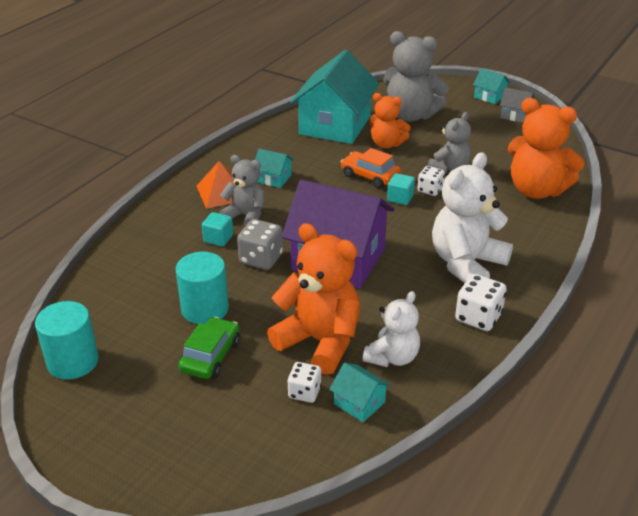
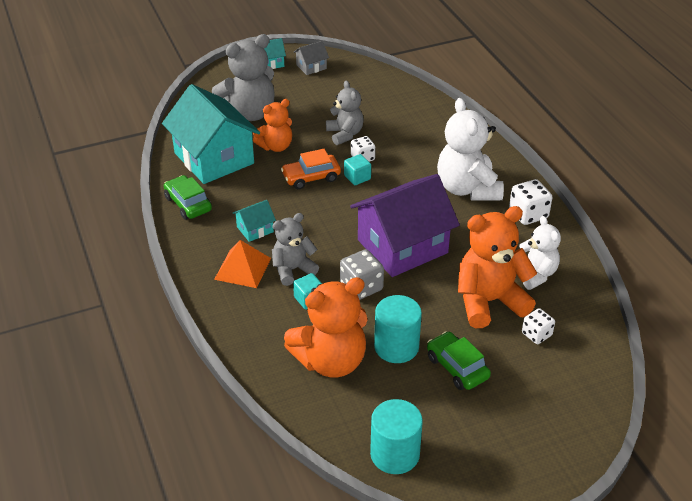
camera: 55 degrees left, 5 degrees up
(268, 138) = (188, 204): none -> green car
(359, 403) = (568, 312): turquoise house -> none
(536, 190) = (416, 112): orange teddy bear -> orange teddy bear (331, 361)

